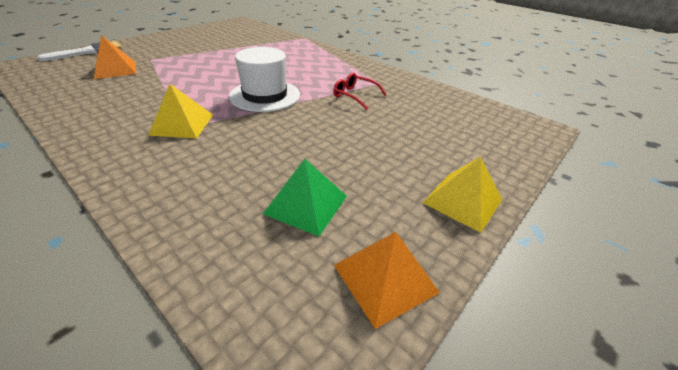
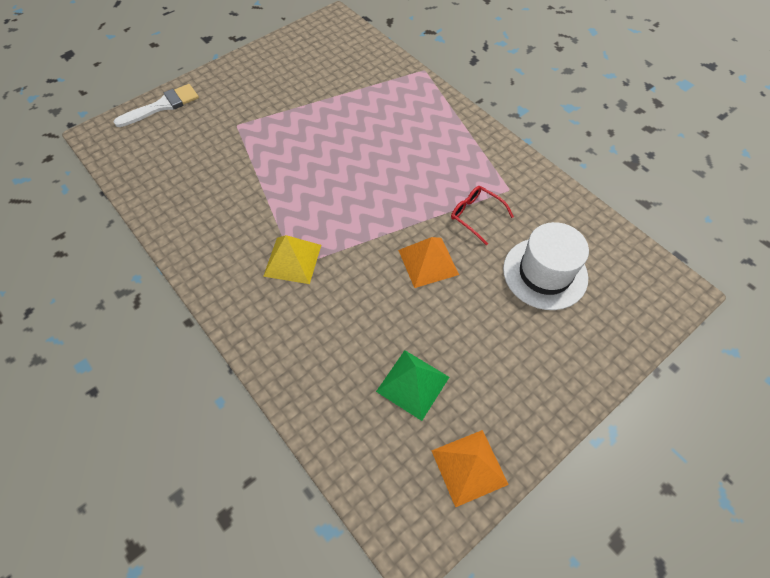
camera: 10 degrees right, 20 degrees up
(115, 69) = (203, 149): orange pyramid -> orange pyramid (428, 262)
(265, 95) = (374, 211): white hat -> white hat (545, 273)
(463, 201) = (555, 393): yellow pyramid -> none

